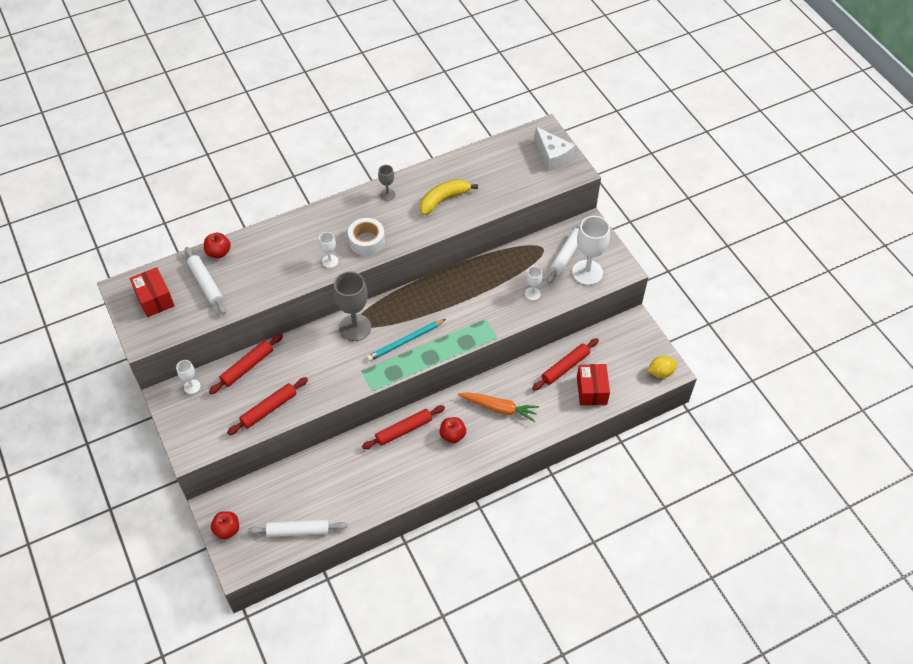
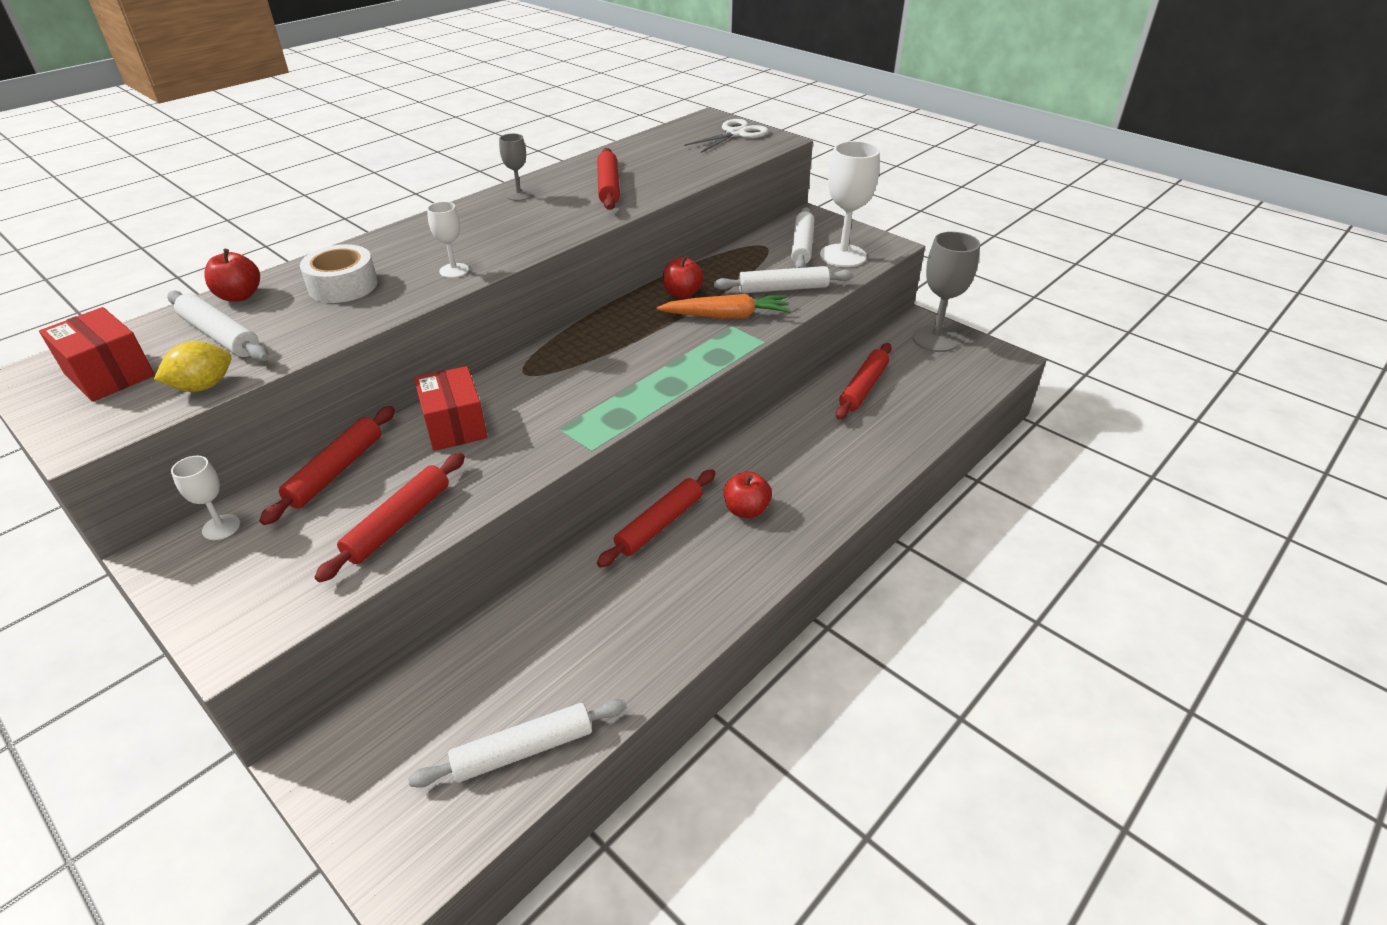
camera: 20 degrees left, 15 degrees down
(227, 530) = (358, 799): red apple -> red apple (682, 293)
(355, 327) = (524, 378): grey goblet -> grey goblet (935, 339)
(367, 241) = (508, 241): white tape -> white tape (343, 285)
(405, 341) = (619, 376): turquoise pencil -> none
(443, 199) = (608, 187): yellow banana -> red rolling pin
(499, 408) = (799, 457): orange carrot -> orange carrot (726, 316)
(532, 294) = (783, 288): white goblet -> white rolling pin
(552, 156) = (736, 134): white cheese -> white scissors
(591, 390) = (920, 404): red box -> red box (455, 425)
(660, 372) = (996, 363): yellow lemon -> yellow lemon (203, 386)

